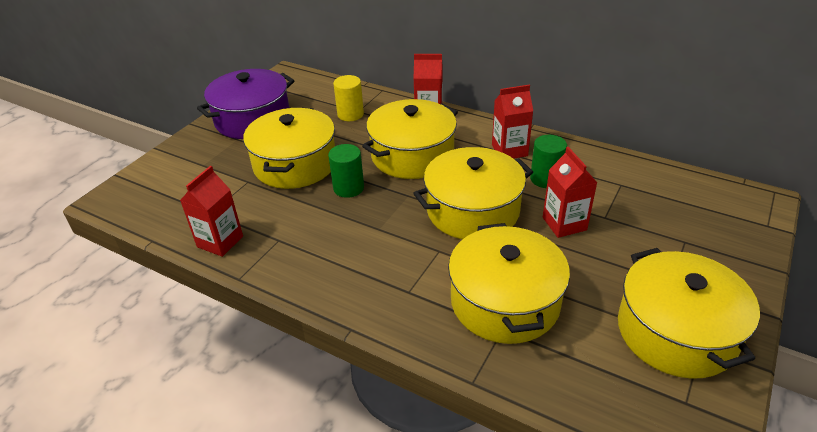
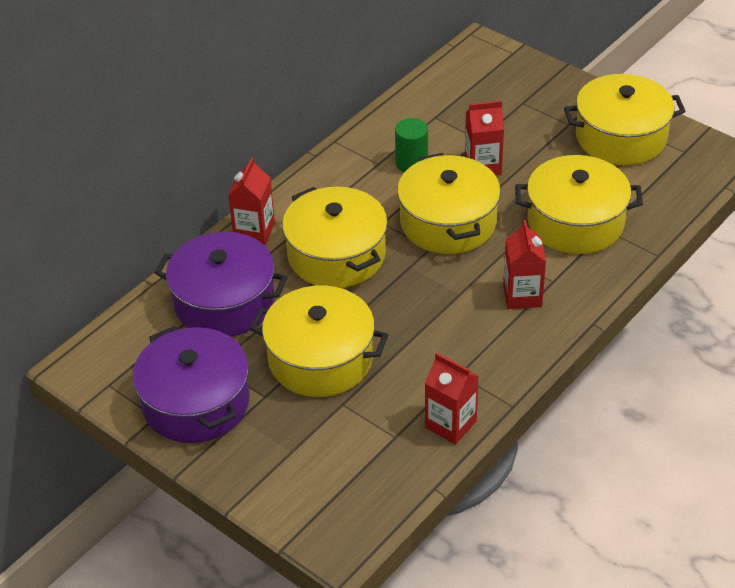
camera: 80 degrees left, 5 degrees up
(348, 188) = (383, 313): green cylinder -> none
(350, 114) = (224, 302): yellow cylinder -> purple pot
(509, 150) = (353, 179): red carton -> red carton (522, 296)

